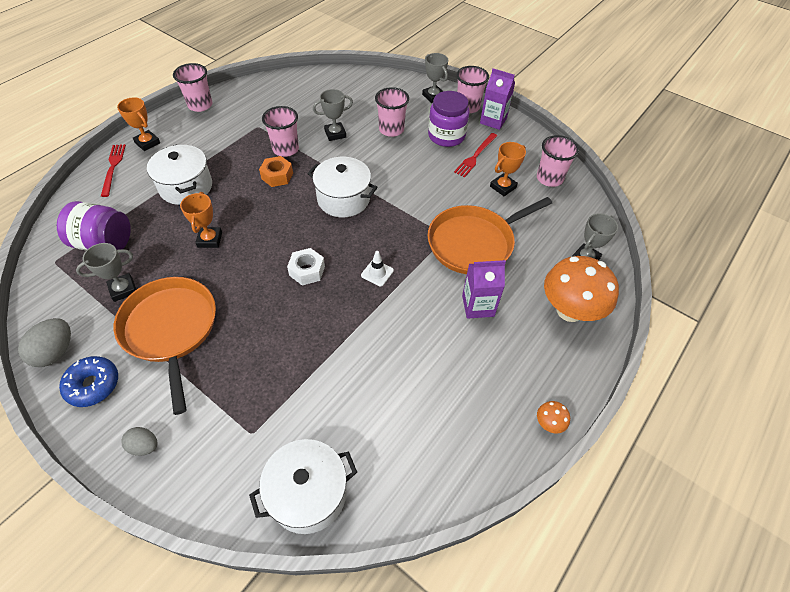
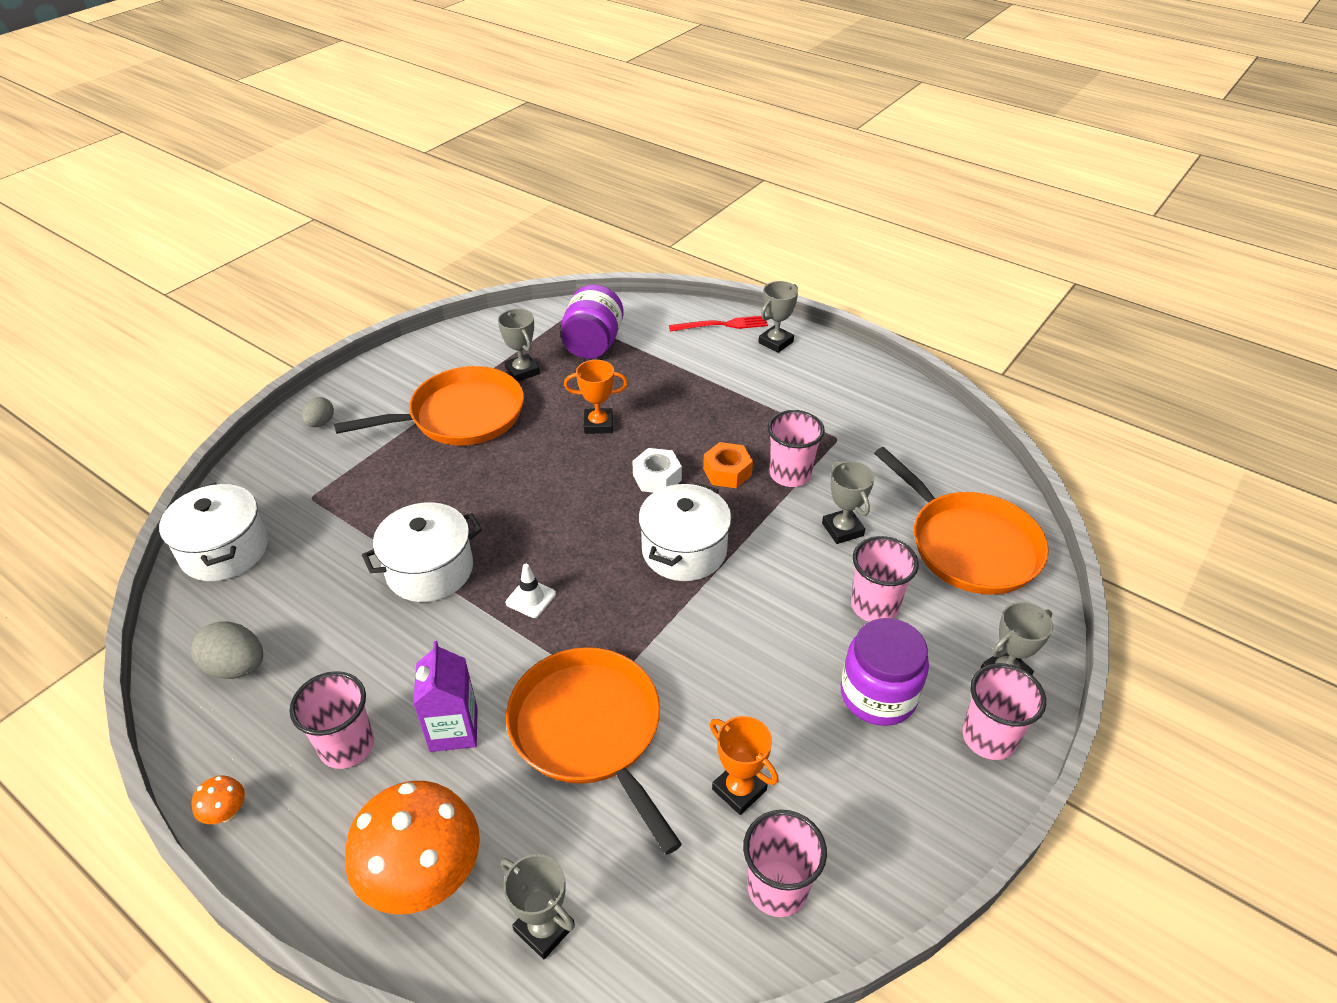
camera: 90 degrees right, 10 degrees down
(55, 352) = (445, 345): grey egg -> grey egg (236, 667)
(93, 385) = (400, 376): blue donut -> none
(147, 143) = (776, 342): orange trophy -> grey trophy
(186, 187) = (693, 389): white pot -> white pot (430, 570)
(200, 105) = (872, 374): pink cup -> pink cup (347, 746)
(307, 271) = (540, 521): white nut -> white nut (657, 477)
(353, 93) = (969, 545): none -> orange pan
(475, 156) = (825, 744): red fork -> none
(493, 120) = (954, 787): purple carton -> none

